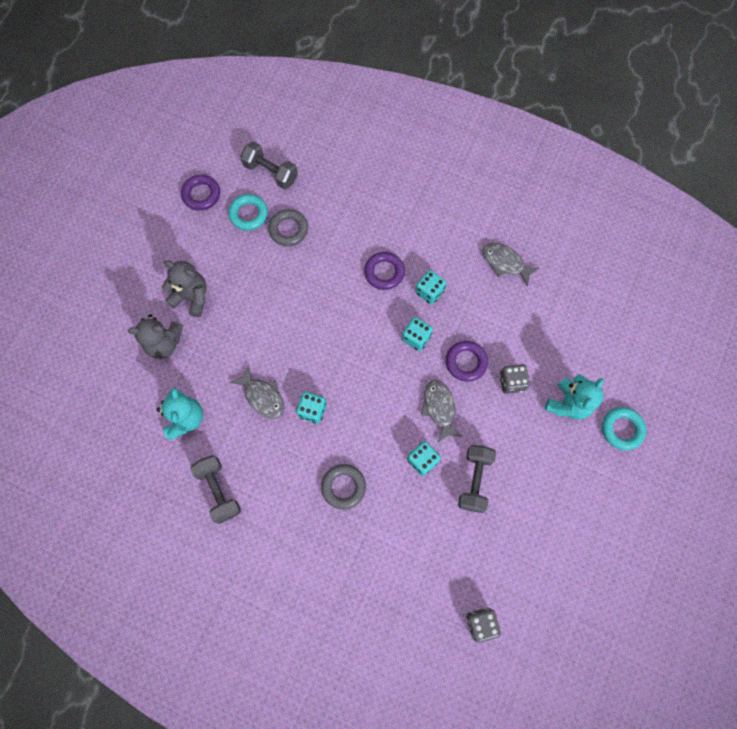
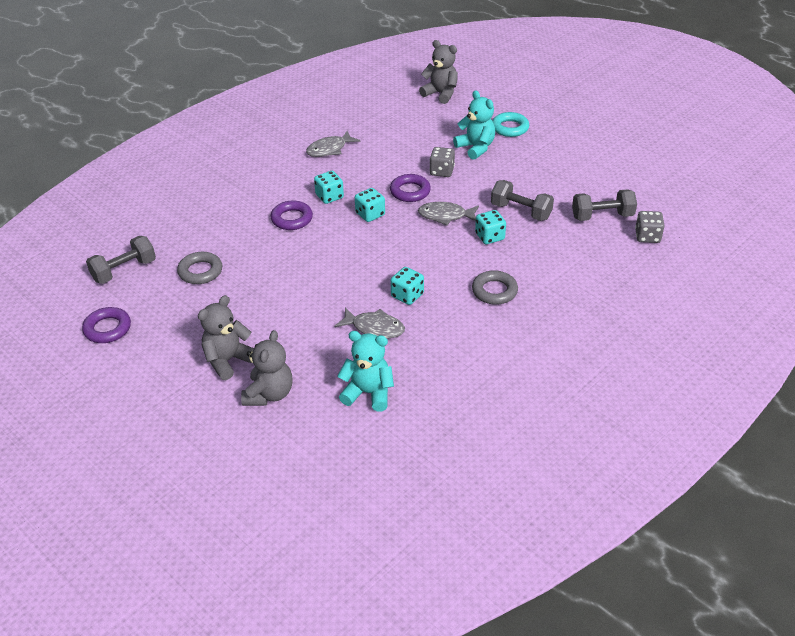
camera: 70 degrees left, 30 degrees down
(219, 490) = (461, 381): grey dumbbell -> grey dumbbell (602, 216)
(249, 214) = (160, 297): turquoise ring -> none
(262, 396) = (374, 328): grey fish -> grey fish turned 45 degrees clockwise
(656, 336) = (440, 94): none -> grey teddy bear

